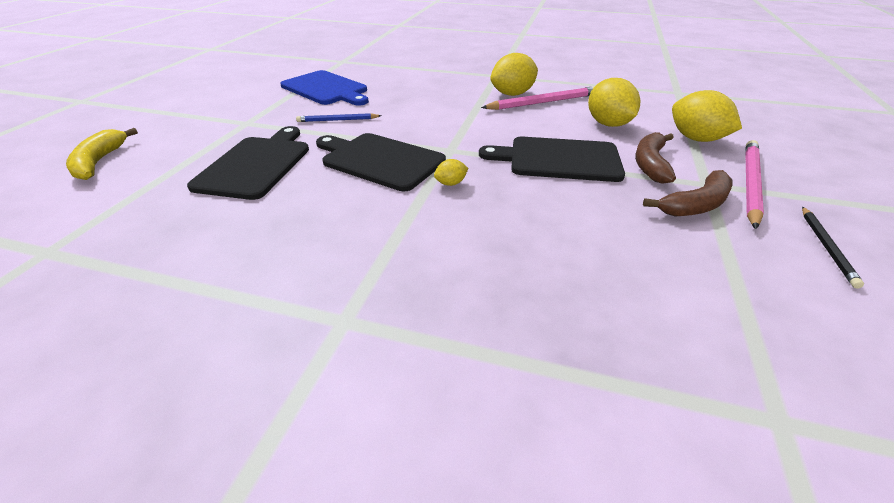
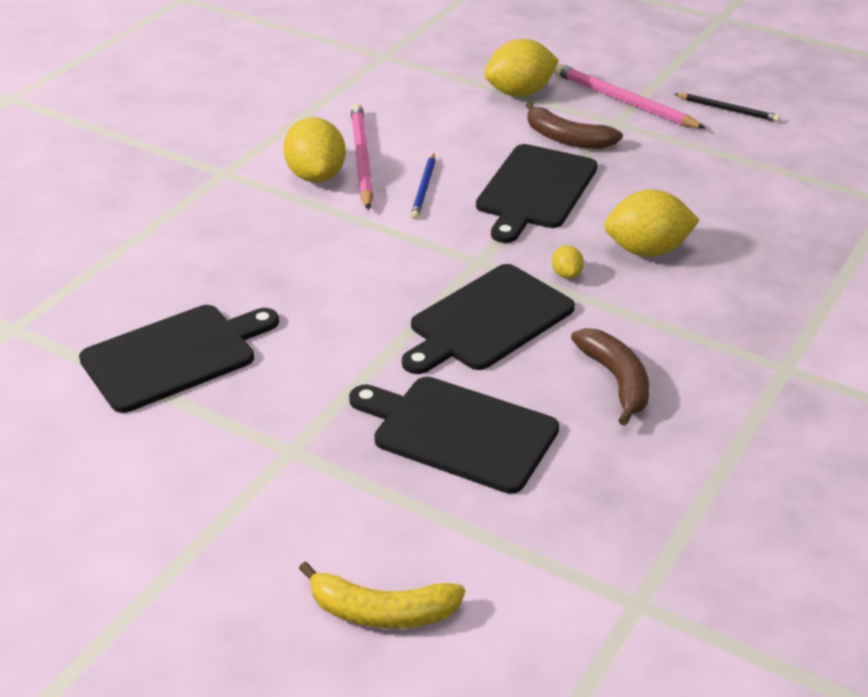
camera: 75 degrees left, 0 degrees up
(326, 89) = (174, 356): blue cutting board -> black cutting board
(337, 120) = (331, 350): blue pencil -> blue pencil (424, 188)
(608, 124) = (456, 132): yellow lemon -> yellow lemon (647, 250)
(696, 205) = (652, 142): brown banana -> brown banana (616, 381)

